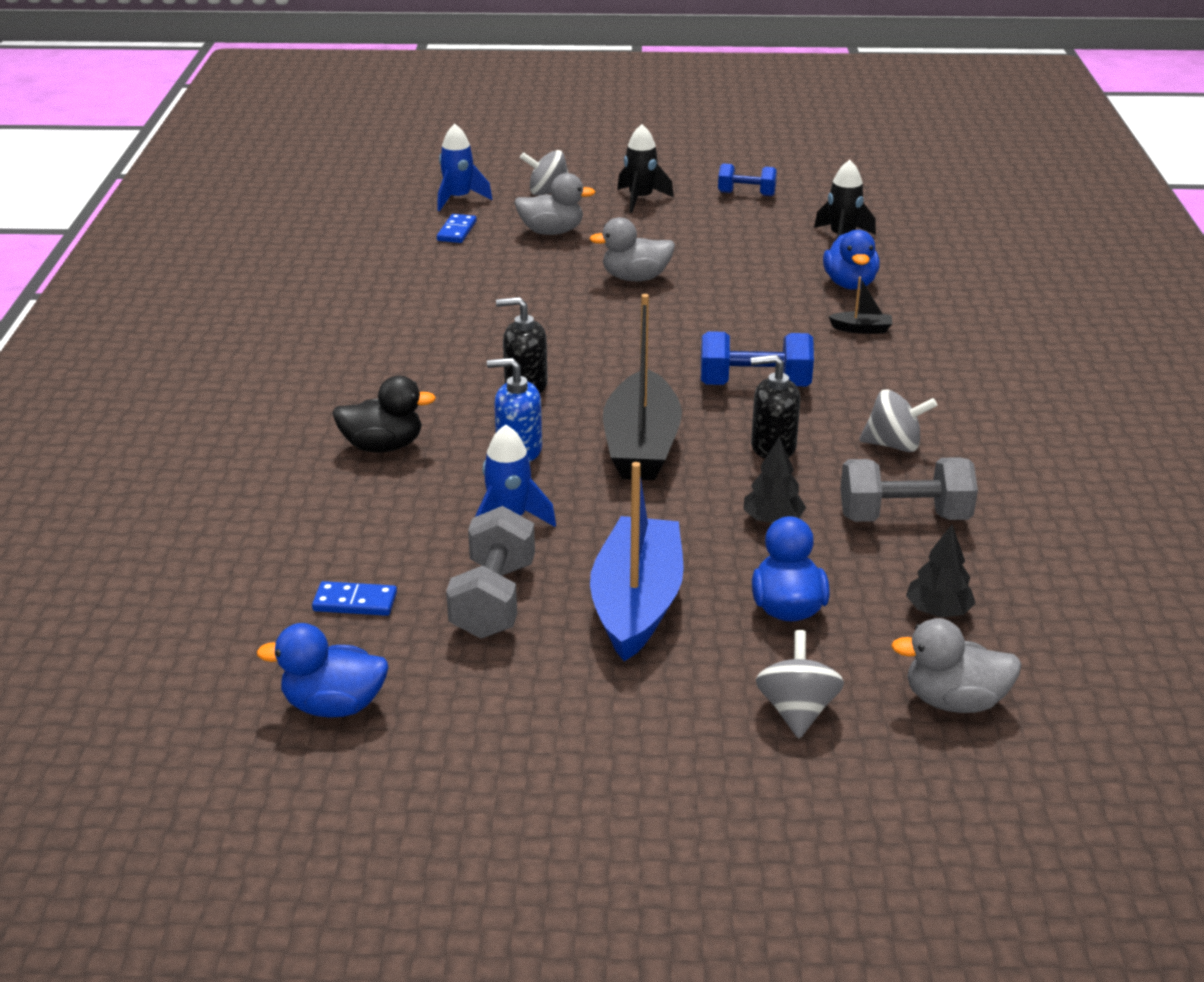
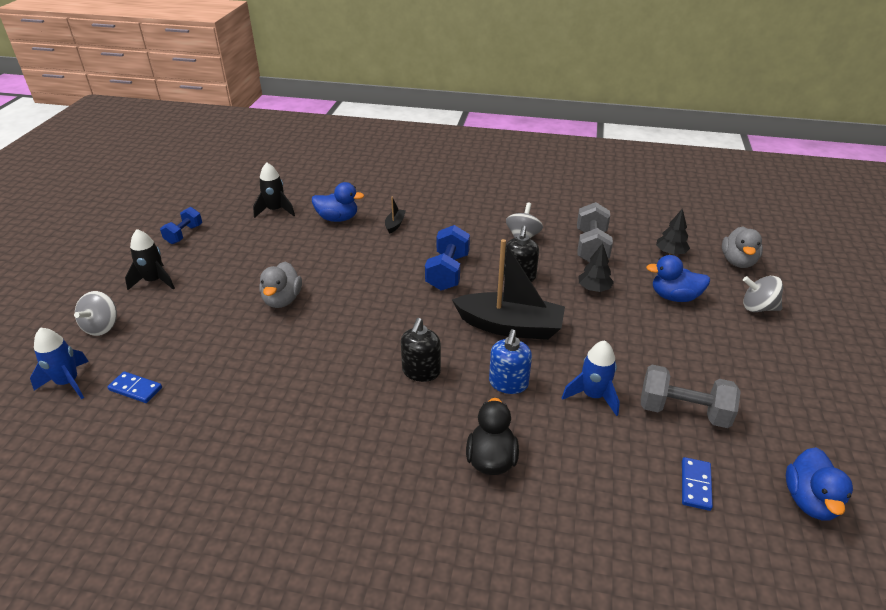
camera: 80 degrees left, 5 degrees up
(551, 232) = (178, 332): grey duck -> none
(637, 603) = (678, 350): blue boat -> none

